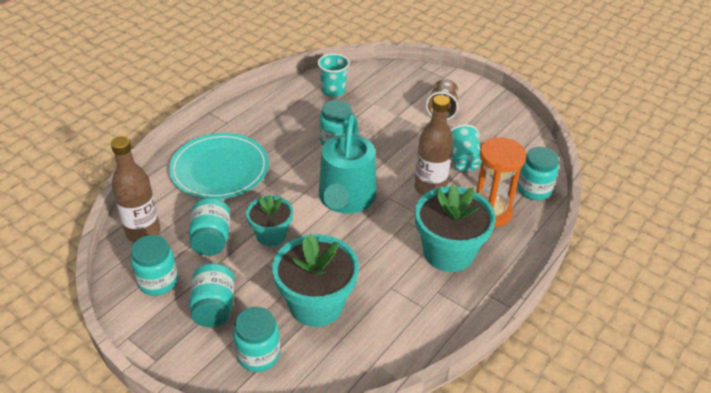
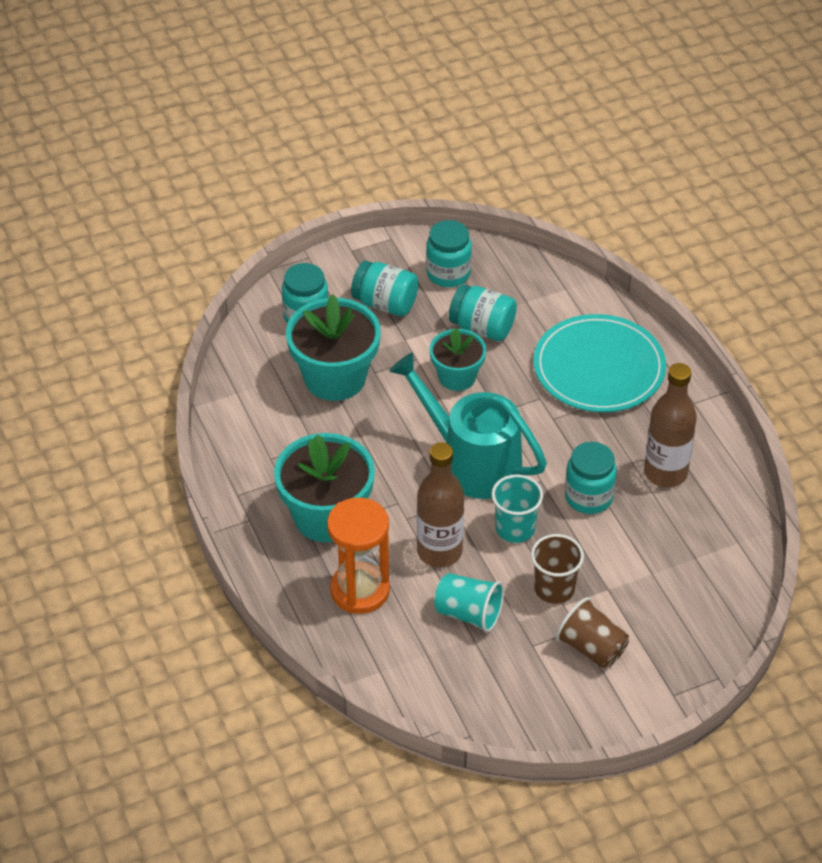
camera: 120 degrees right, 5 degrees up
(143, 232) = (528, 279): brown bottle -> brown bottle (665, 473)
(333, 90) = (708, 540): turquoise cup -> turquoise cup (515, 528)
(415, 134) = (554, 589): none -> brown cup
(534, 189) = (367, 659): turquoise jar -> none

